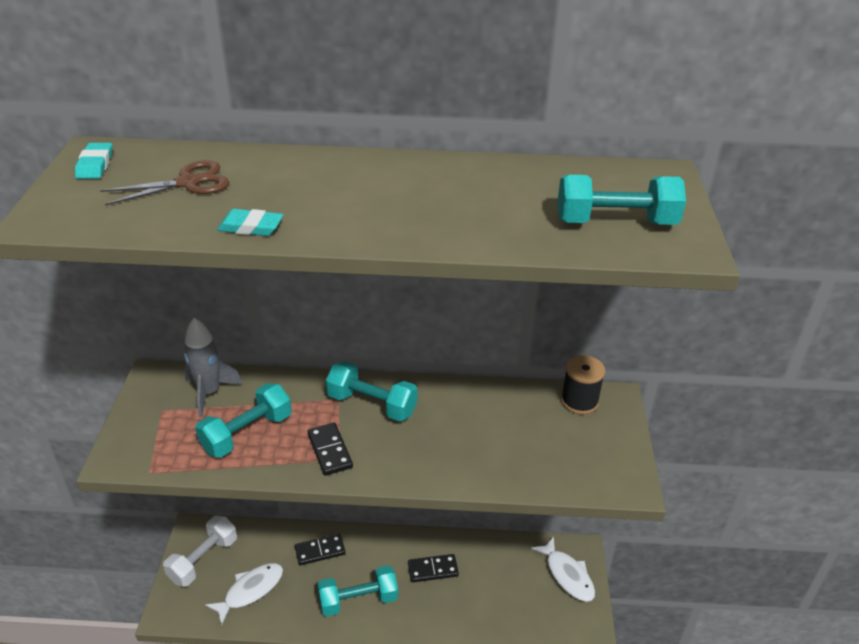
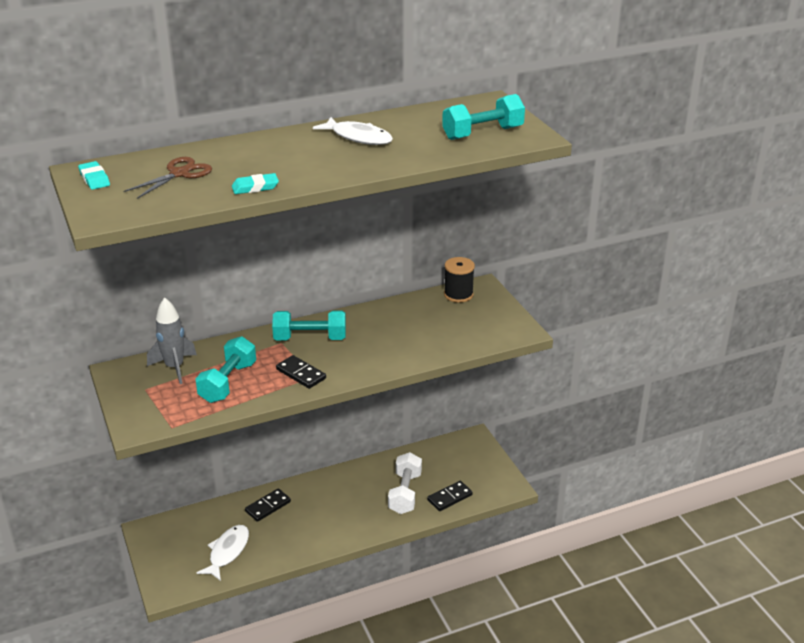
camera: 25 degrees left, 5 degrees down
(203, 560) = (170, 546): white dumbbell -> white dumbbell (405, 493)
(358, 600) = (322, 527): turquoise dumbbell -> none
(433, 570) = (368, 487): black domino -> black domino (450, 497)
(567, 575) = (473, 456): white fish -> white fish (358, 137)

